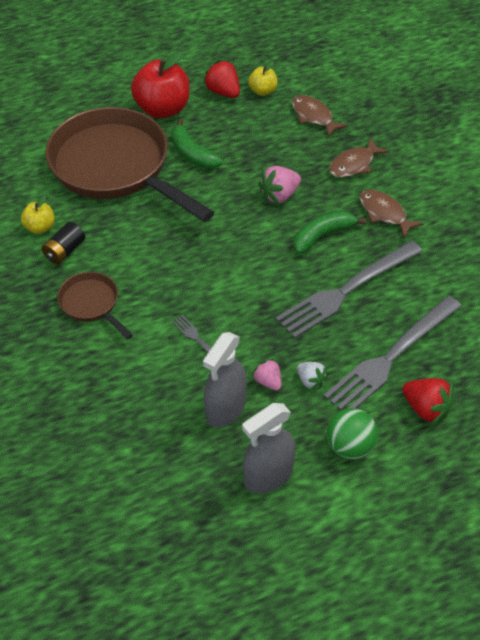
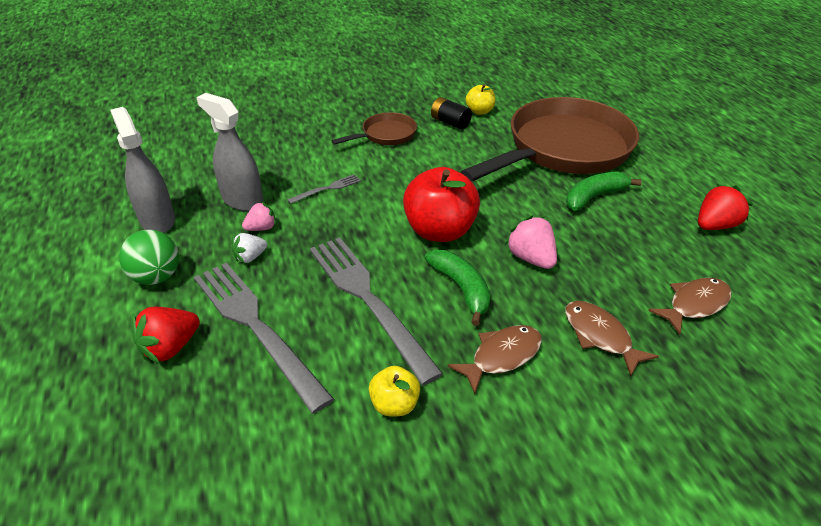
camera: 95 degrees right, 10 degrees down
(162, 109) = (665, 179): red apple -> red apple (439, 231)
(263, 91) = (731, 259): yellow apple -> yellow apple (394, 404)

